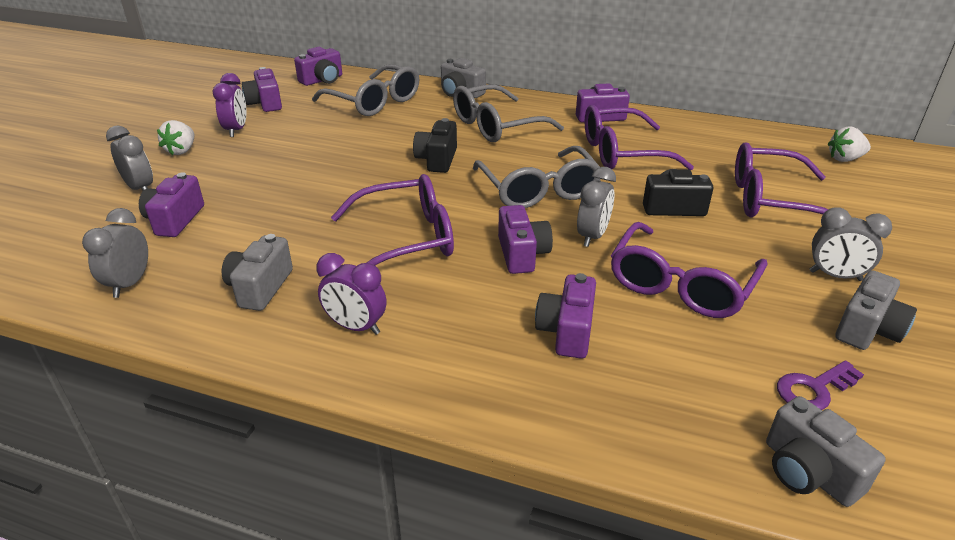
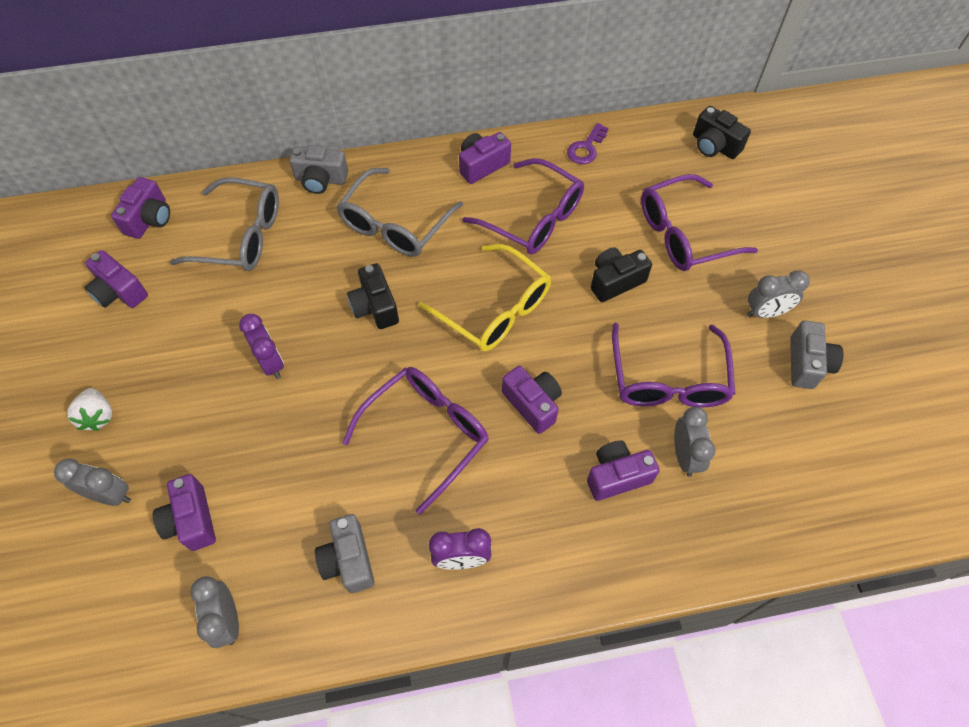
camera: 30 degrees left, 25 degrees up
(236, 130) = (128, 354): purple clock -> purple clock (271, 363)
(539, 190) = (495, 309): grey glasses -> yellow glasses
(566, 331) = (617, 476): purple camera -> purple camera turned 90 degrees clockwise
(592, 236) = (574, 352): grey clock -> grey clock (684, 456)
(621, 153) = (534, 218): purple glasses -> purple glasses turned 105 degrees counterclockwise
(808, 471) = (823, 522): grey camera -> none
(813, 389) = (798, 445): purple key -> purple key (586, 148)
(845, 159) = (714, 146): white strawberry -> black camera

